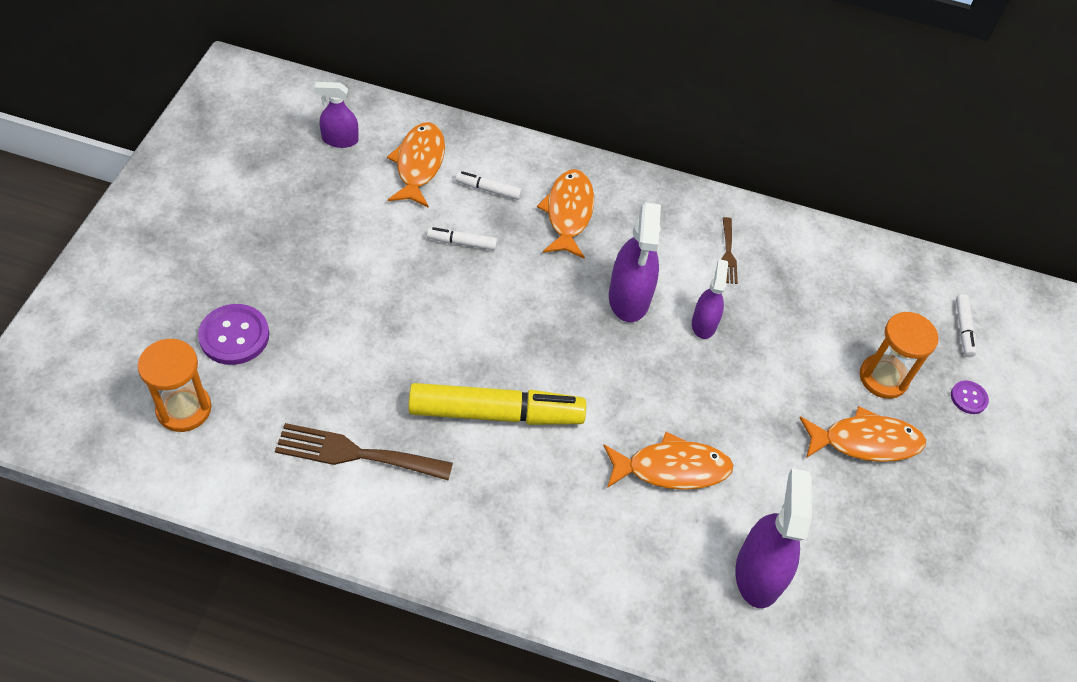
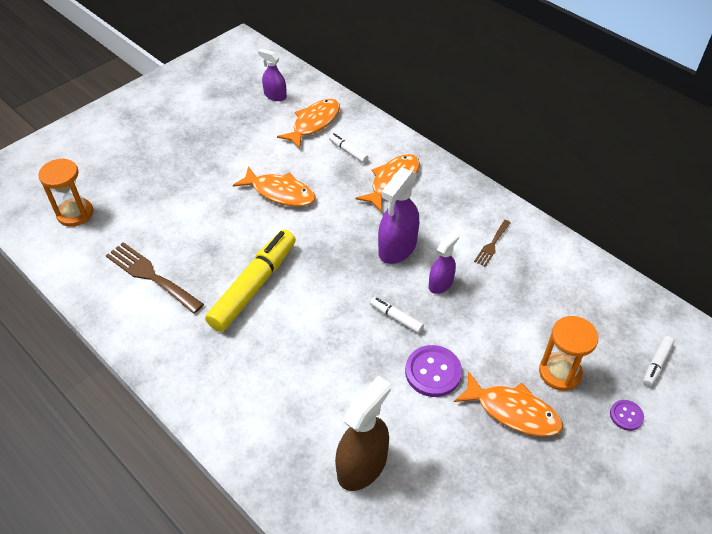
camera: 35 degrees right, 5 degrees down
(234, 336) = (132, 184): purple button -> purple button (433, 372)
(462, 242) = (307, 177): white marker -> white marker (396, 318)
(496, 413) = (254, 286): yellow marker -> yellow marker turned 90 degrees counterclockwise
(671, 468) = (348, 368): orange fish -> orange fish (280, 192)
(758, 573) = (362, 465): purple spray bottle -> brown spray bottle

